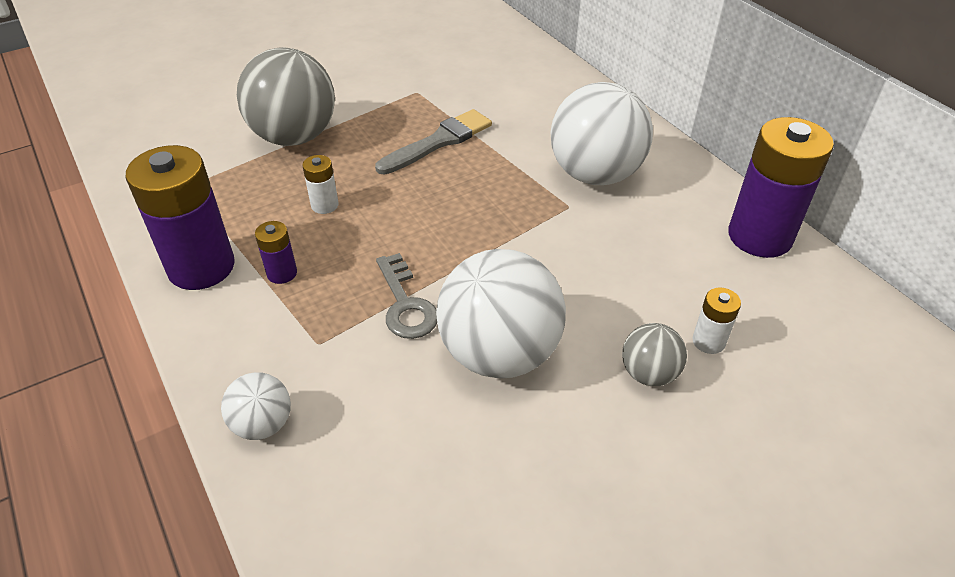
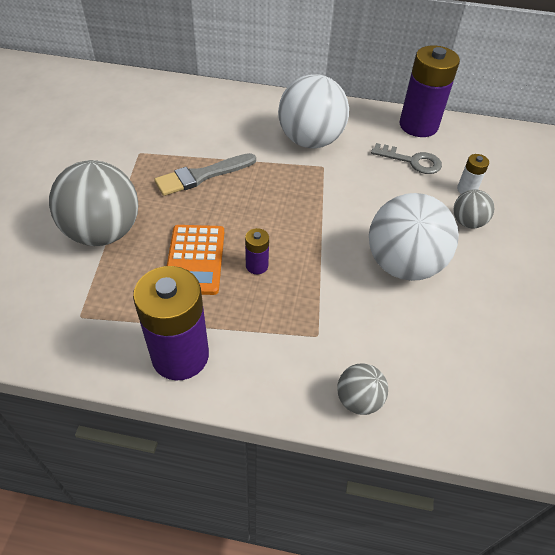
camera: 50 degrees left, 5 degrees up
(263, 424) = (358, 400): white ball -> grey ball
(282, 273) = (236, 317): purple battery -> purple battery (257, 266)
(324, 205) = (195, 259): white battery -> orange calculator
(405, 304) = (327, 277): grey key -> grey key (412, 161)
(438, 142) = (202, 175): grey brush -> grey brush turned 120 degrees counterclockwise

